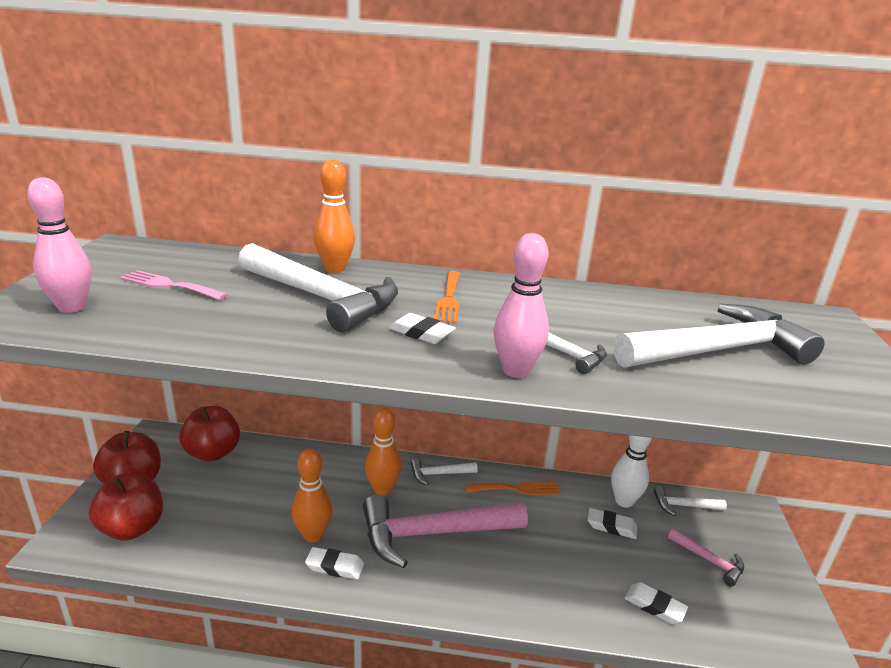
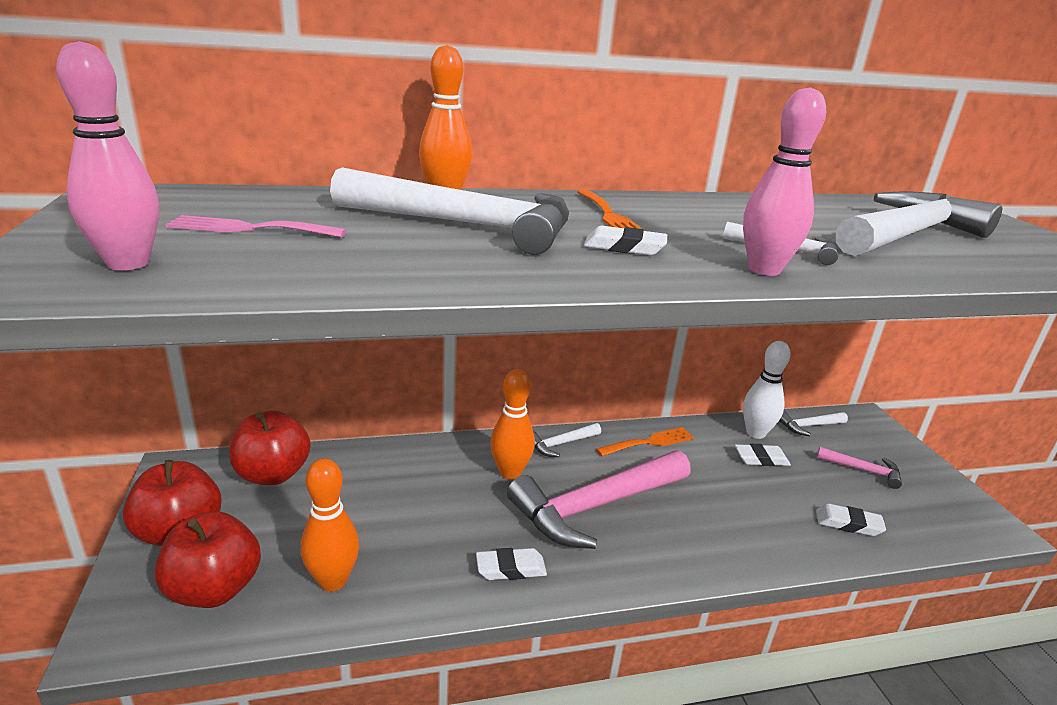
camera: 20 degrees left, 0 degrees up
(313, 535) = (462, 540): orange bowling pin -> orange bowling pin (333, 581)

